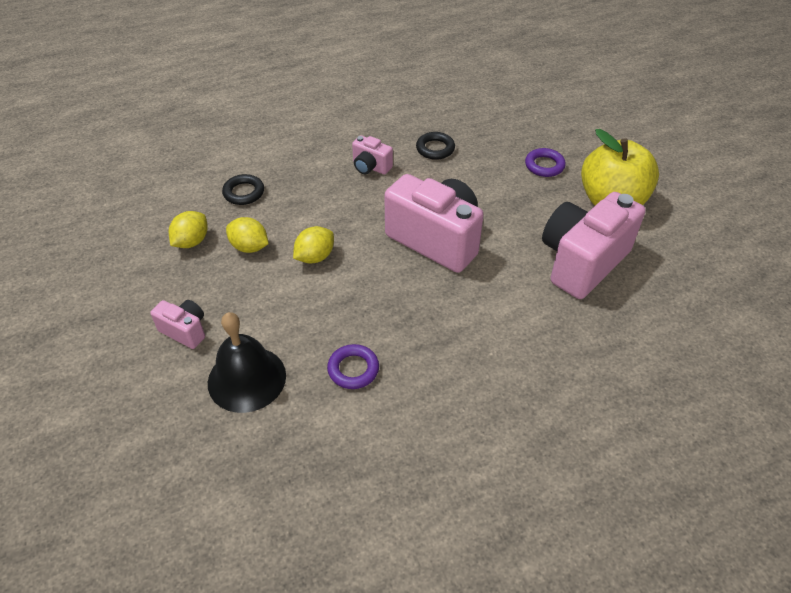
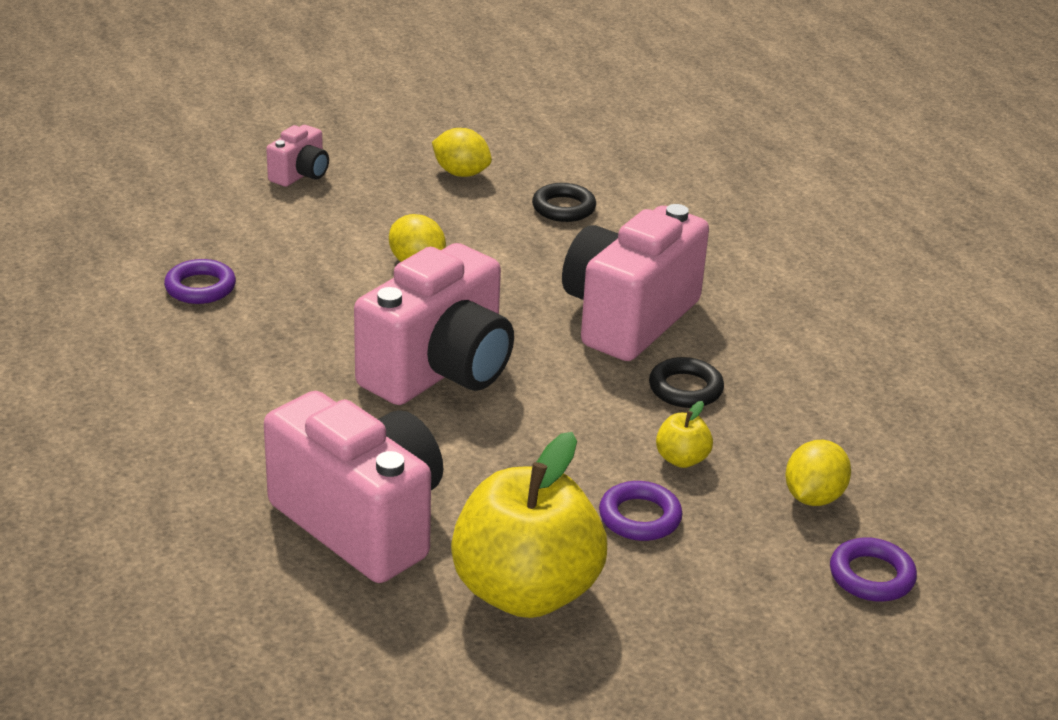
camera: 90 degrees right, 15 degrees down
(247, 378) = (211, 215): black bell -> none
(249, 247) = (444, 214): yellow lemon -> yellow lemon (813, 497)
(370, 167) = (628, 318): pink camera -> pink camera, size x2.14
(495, 151) = (681, 459): none -> yellow apple
(561, 103) = (871, 576): none -> purple ring

